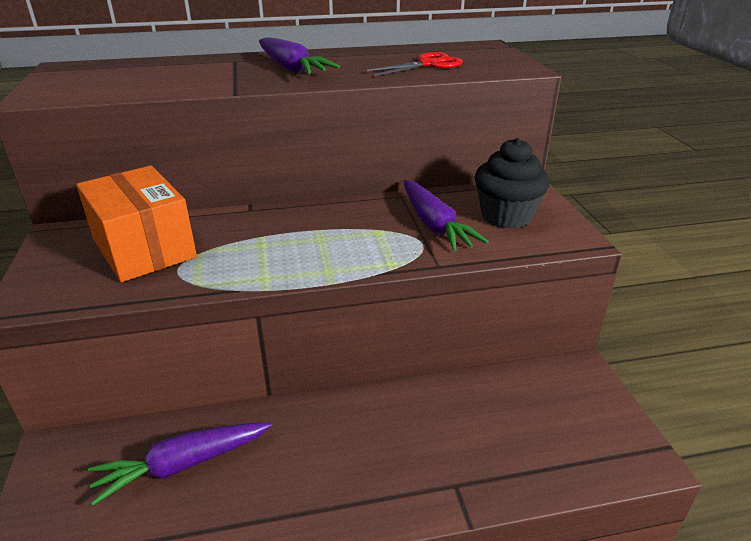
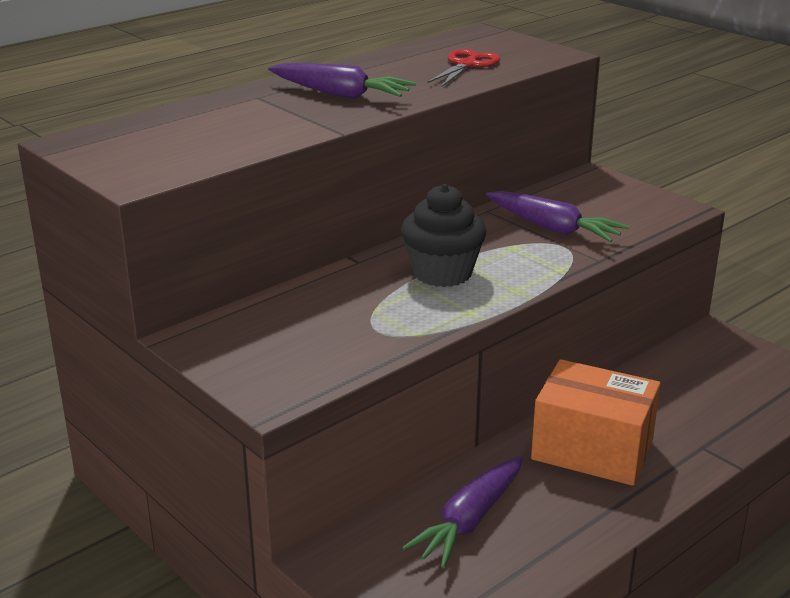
camera: 30 degrees left, 5 degrees down
(144, 249) = (311, 323): orange box -> orange box (592, 450)
(506, 216) = (603, 205): black cupcake -> black cupcake (442, 273)

